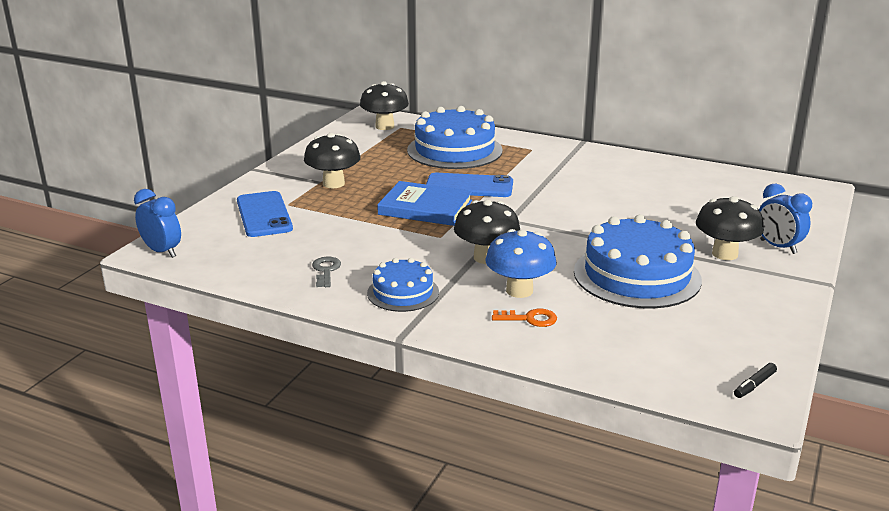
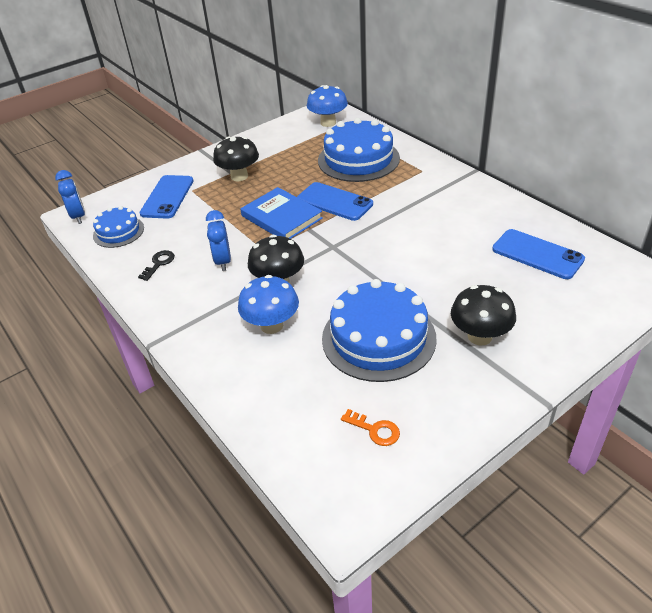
camera: 30 degrees right, 15 degrees up
(326, 270) = (159, 263): grey key -> black key
(385, 126) = (328, 123): black mushroom -> blue mushroom
(403, 292) = (189, 301): blue cake -> blue cake (118, 232)
(529, 319) = (252, 358): orange key -> orange key (375, 430)
(708, 190) = (537, 254): none -> blue phone
(754, 385) = (362, 496): black marker -> none
(778, 247) = (539, 342): blue clock -> blue clock (223, 261)

